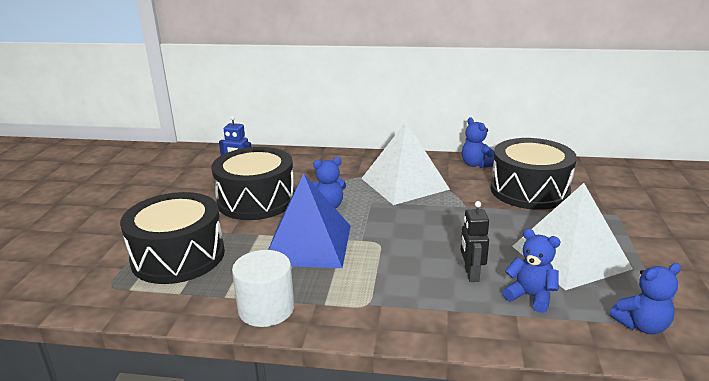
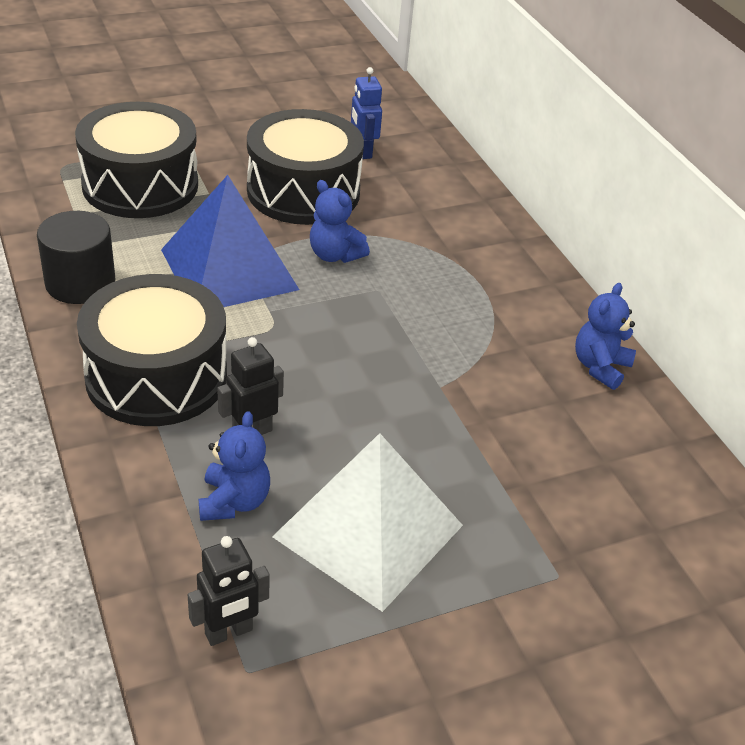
camera: 55 degrees right, 15 degrees up
(266, 309) = (80, 283): white cylinder -> black cylinder
(404, 183) = (461, 306): white pyramid -> none
(529, 190) = (557, 449): black drum -> black drum (156, 376)
(641, 325) = (229, 632): blue teddy bear -> black robot

